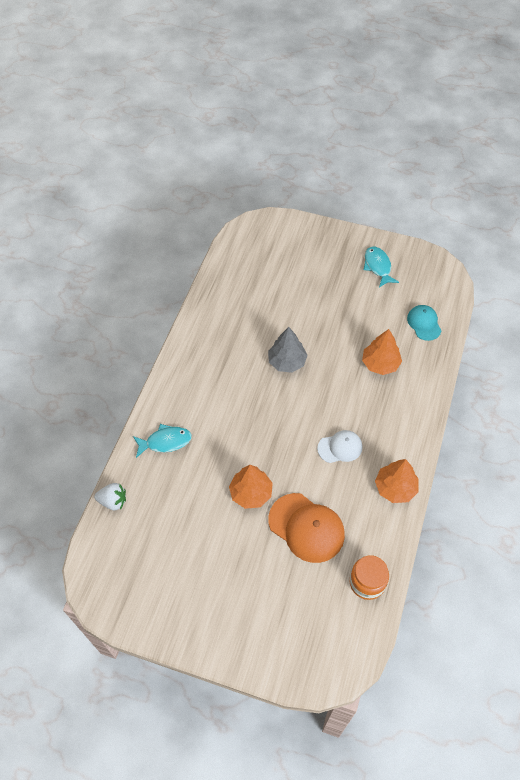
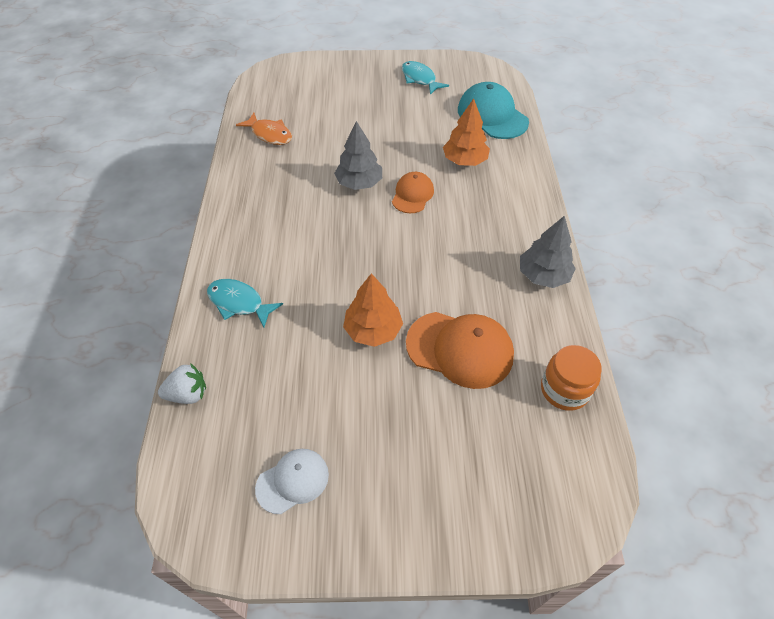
camera: 20 degrees left, 5 degrees down
(165, 442) = (239, 303): turquoise fish -> turquoise fish turned 120 degrees counterclockwise
(233, 293) = (269, 134): none -> orange fish
(324, 385) = (412, 195): none -> orange cap
(340, 447) = (459, 251): white cap -> white cap (292, 481)
(395, 488) = (543, 275): orange tree -> grey tree
(424, 323) = (492, 115): turquoise cap -> turquoise cap, size x1.67

